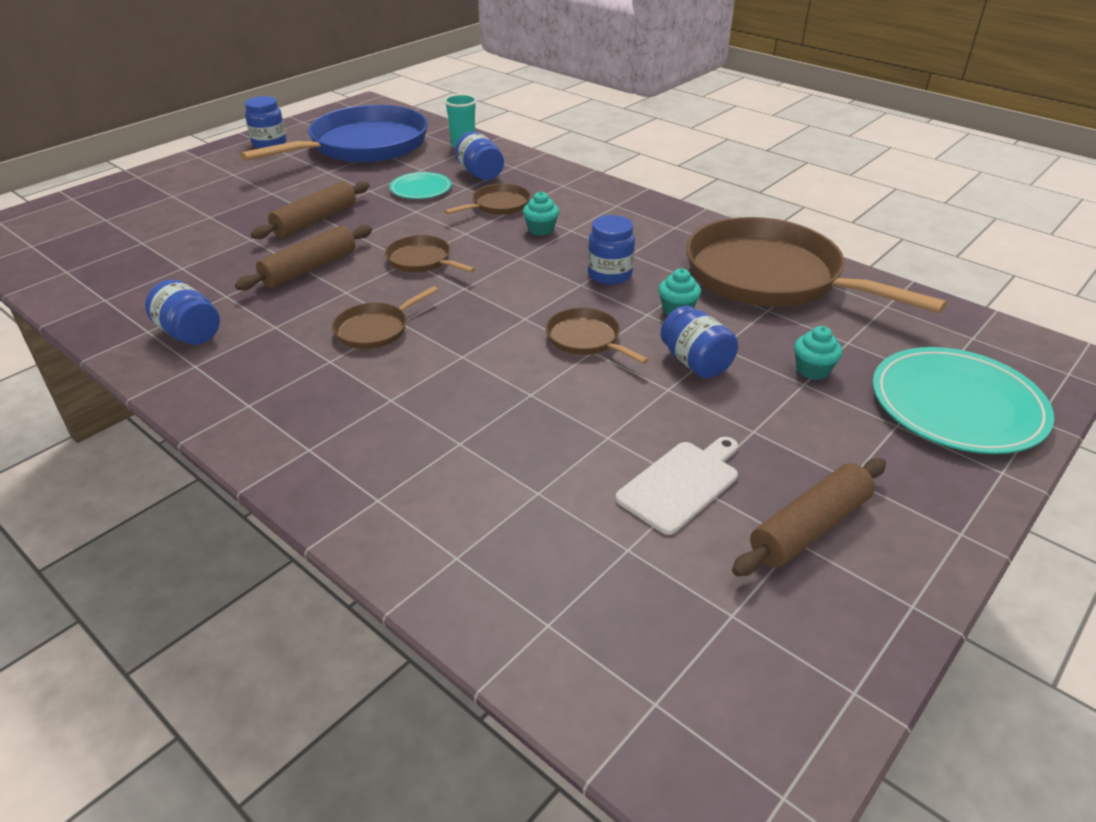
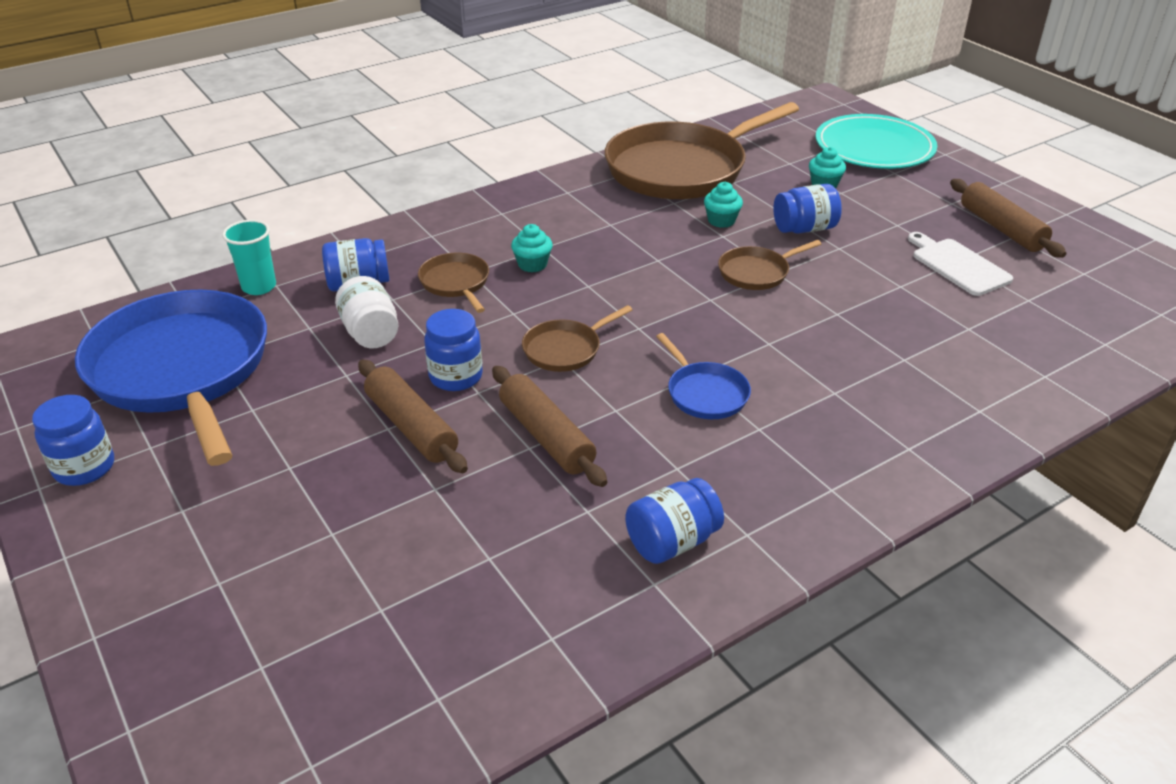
camera: 75 degrees left, 0 degrees up
(375, 329) = (705, 393): brown pan -> blue pan
(421, 188) = (370, 333): turquoise plate -> white jar
(609, 275) = (646, 241): blue jar -> blue jar (456, 377)

